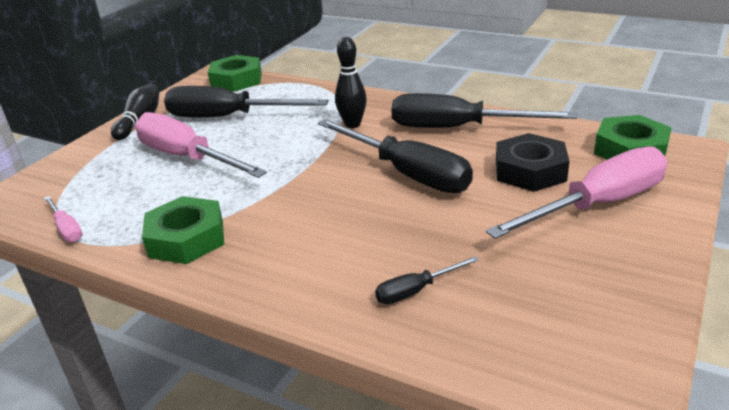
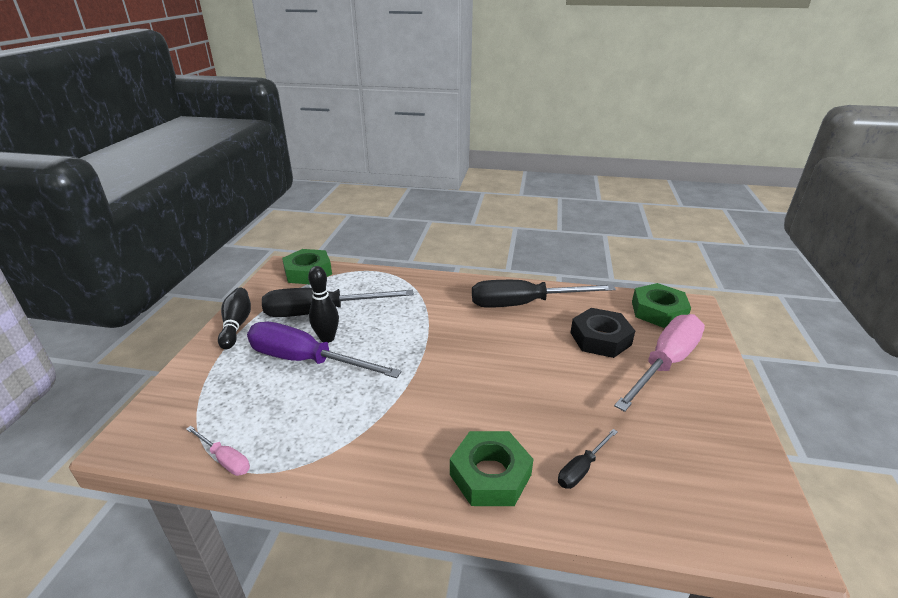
camera: 20 degrees left, 0 degrees up
(186, 238) = (354, 450): green nut -> green nut (490, 474)
(187, 157) = (306, 360): pink screwdriver -> purple screwdriver
(352, 124) = (437, 309): black bowling pin -> black bowling pin (327, 338)
(407, 173) = (509, 353): black screwdriver -> none

